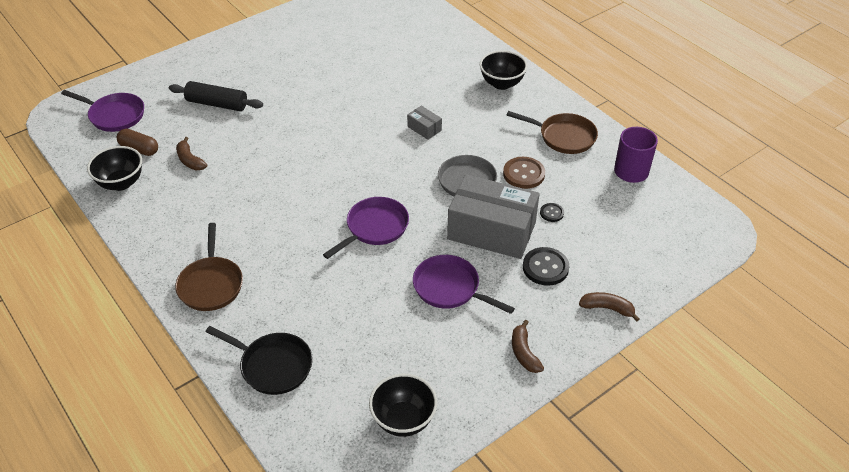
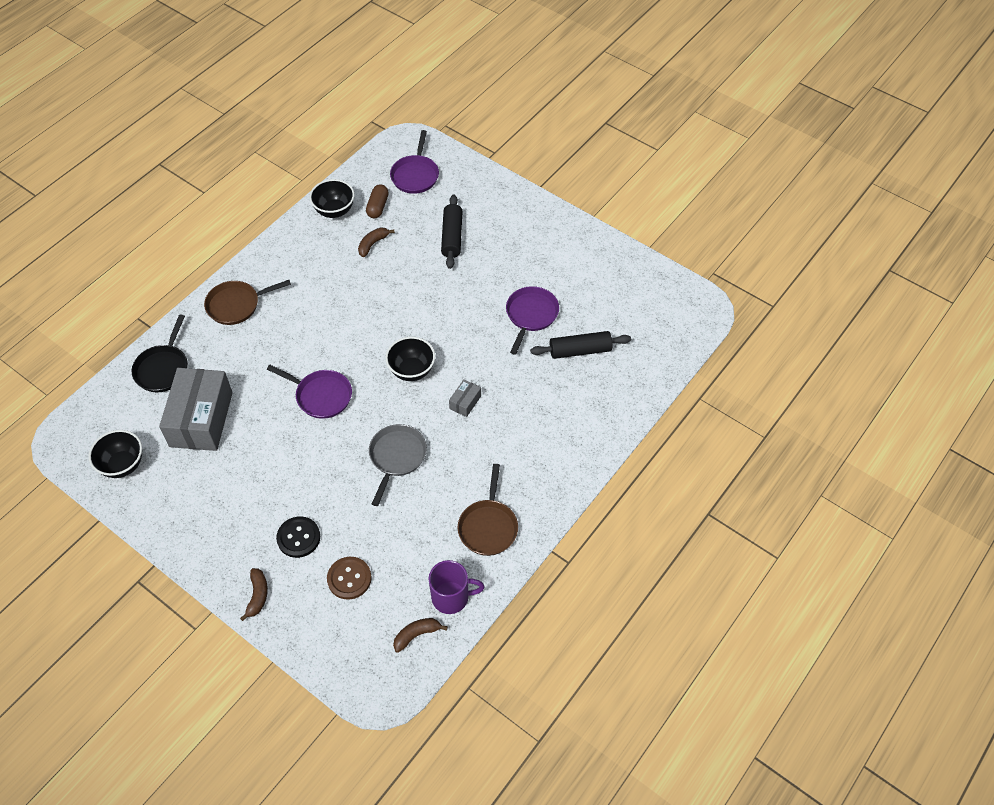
camera: 75 degrees right, 10 degrees up
(396, 52) = (580, 350): none -> black rolling pin
(450, 288) = (261, 467): purple pan -> purple pan (531, 315)
(491, 230) = (336, 486): grey box -> grey box (201, 419)
(501, 84) = (559, 455): black bowl -> black bowl (412, 370)
(523, 174) = (421, 499): brown button -> brown button (349, 578)
(524, 353) = (198, 536): brown banana -> brown banana (416, 635)
(551, 213) = (371, 532): black button -> none

